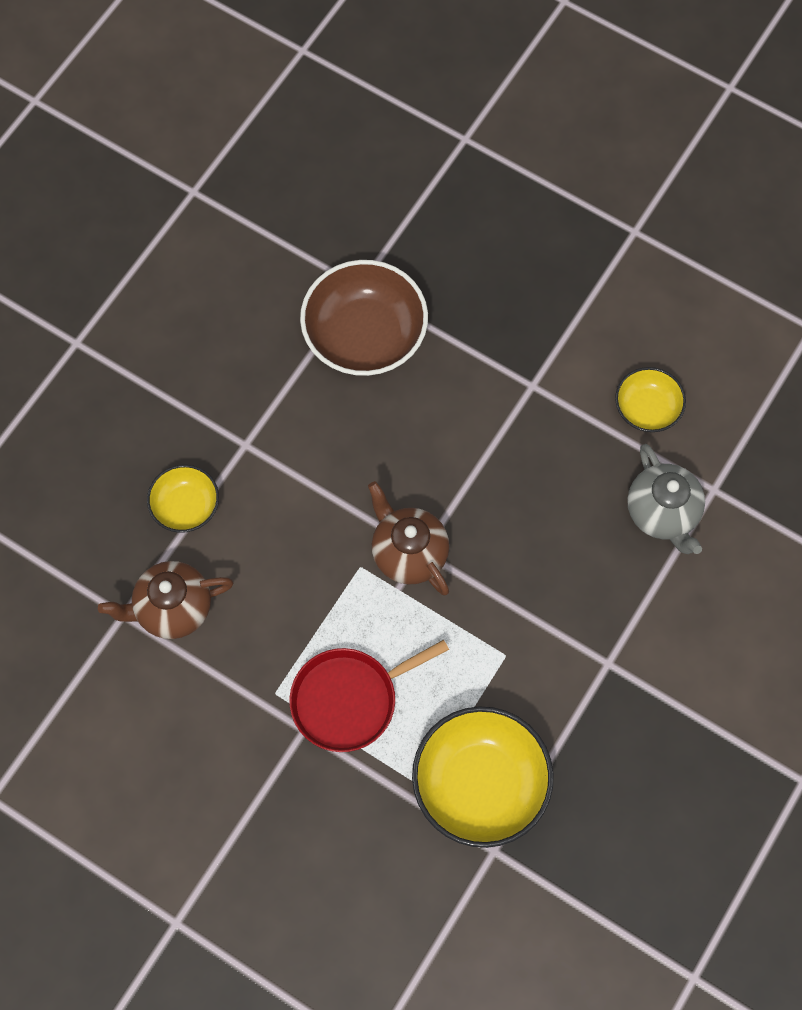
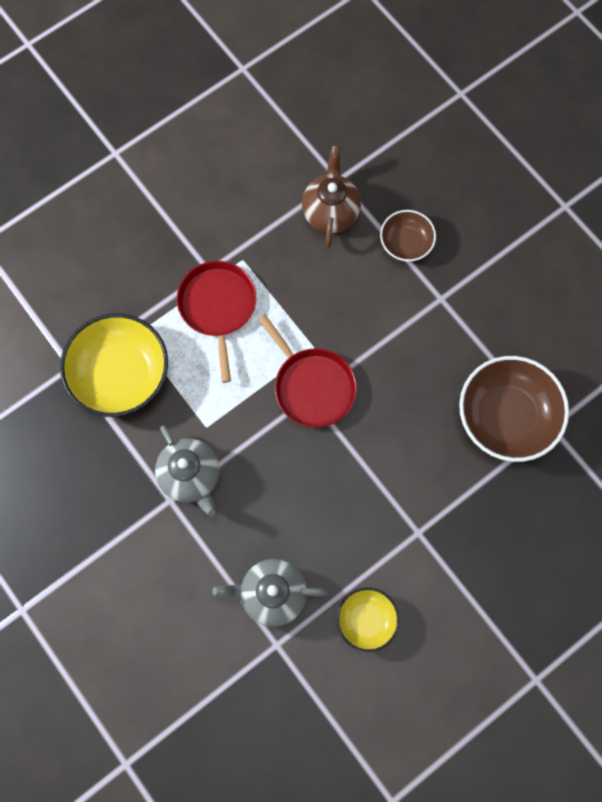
camera: 110 degrees right, 5 degrees up
(185, 506) = (406, 243): yellow bowl -> brown bowl
(408, 553) = (312, 386): brown teapot -> red pan
(570, 650) = (191, 476): none -> grey teapot

